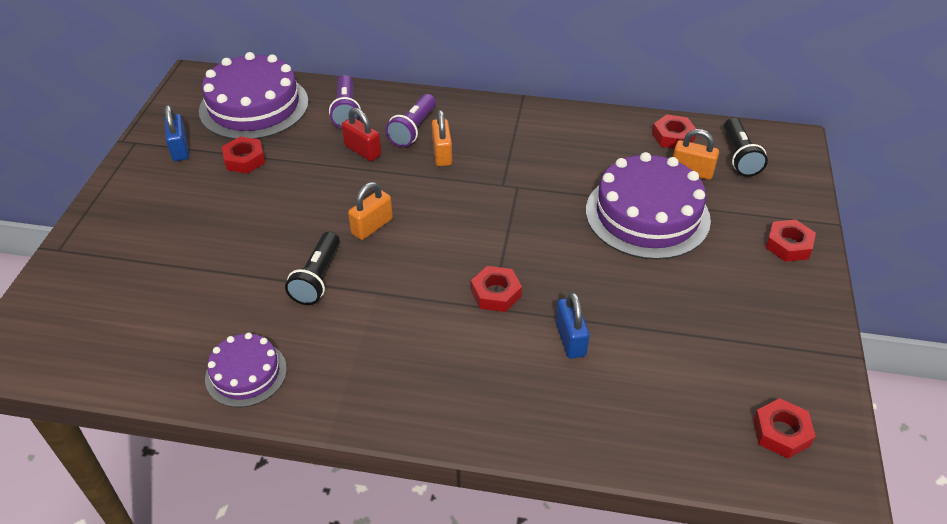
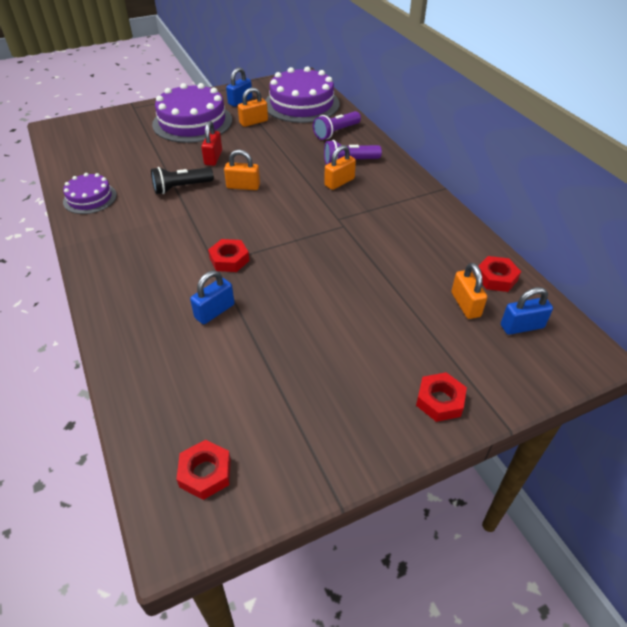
camera: 55 degrees right, 0 degrees up
(244, 159) = (253, 122): red nut -> orange padlock
(363, 150) = (307, 154): red padlock -> red padlock (213, 158)
(647, 215) = (384, 299): purple cake -> purple cake (192, 122)
(739, 156) = (522, 326): black flashlight -> blue padlock

